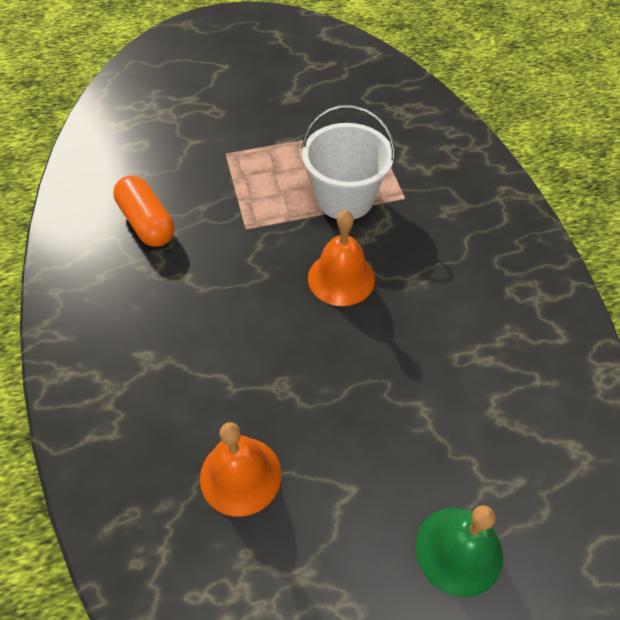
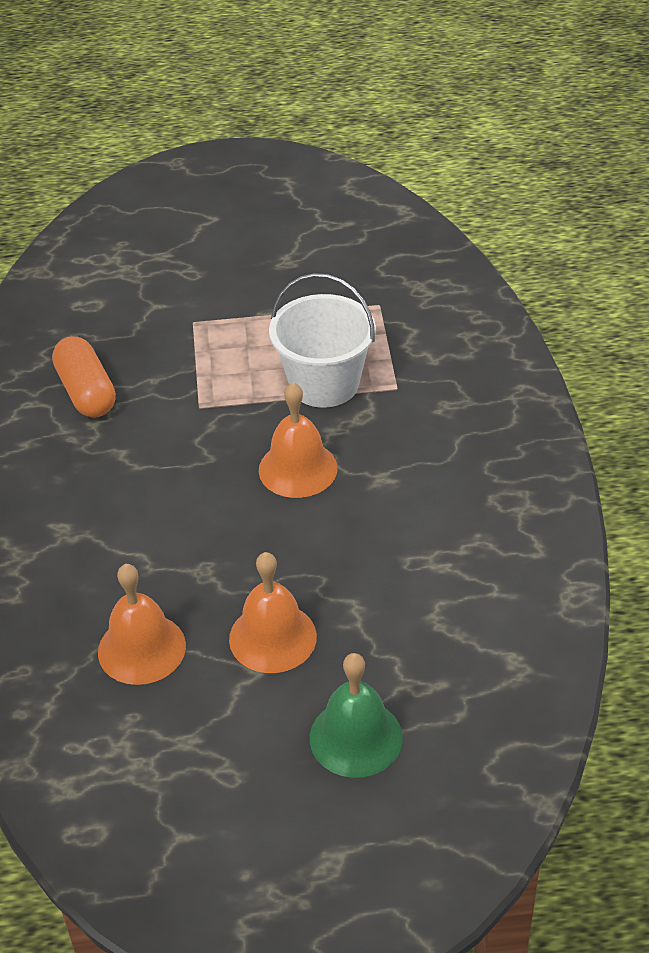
camera: 10 degrees right, 10 degrees down
(357, 449) = (272, 637): none -> orange bell

